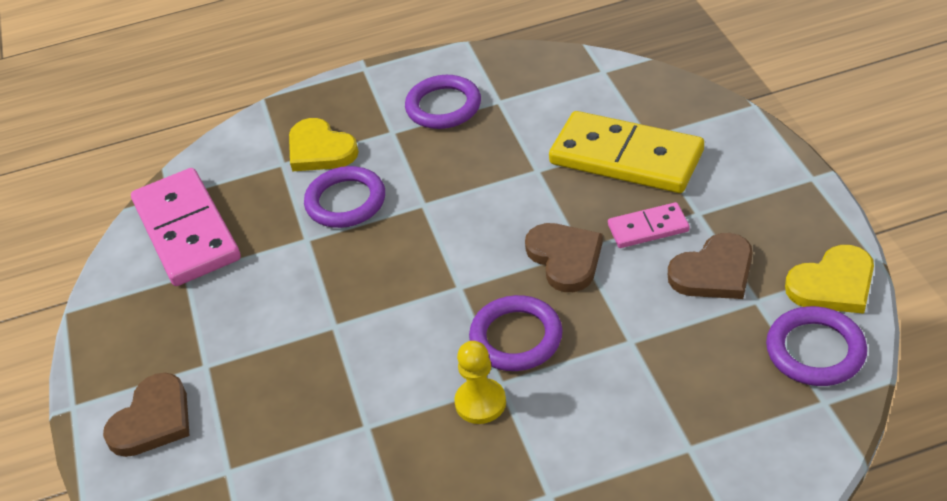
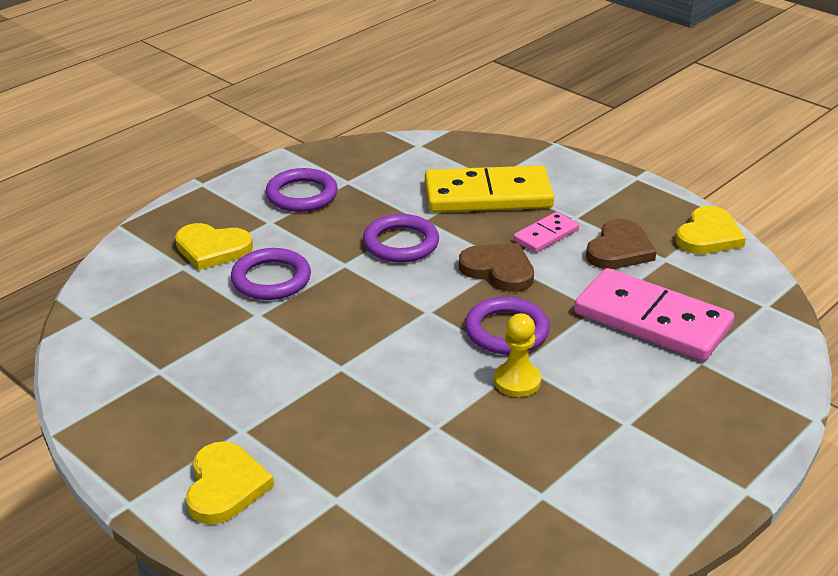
camera: 35 degrees left, 10 degrees down
(153, 420) = (225, 486): brown heart -> yellow heart
(187, 231) = (129, 338): pink domino -> pink domino (652, 320)
(815, 350) = (732, 277): purple ring -> purple ring (401, 243)

